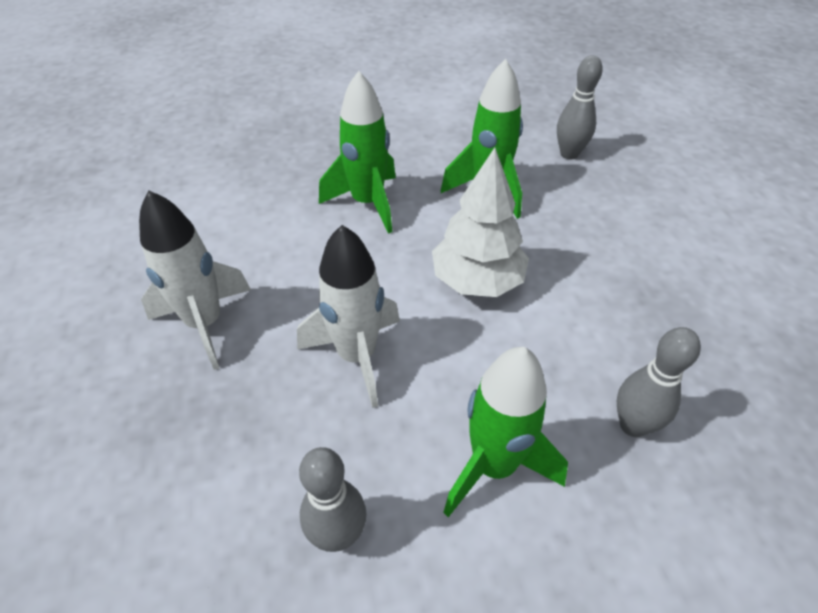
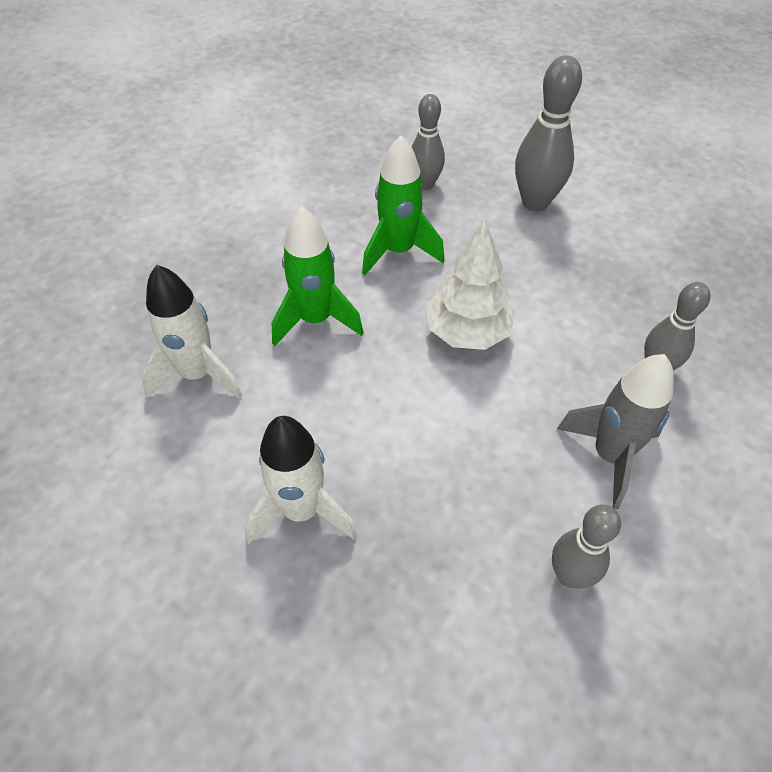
camera: 40 degrees left, 5 degrees up
(357, 356) = (447, 448): white rocket -> white rocket (198, 374)
(493, 466) = (609, 455): green rocket -> grey rocket
(662, 216) = (535, 202): none -> grey bowling pin

